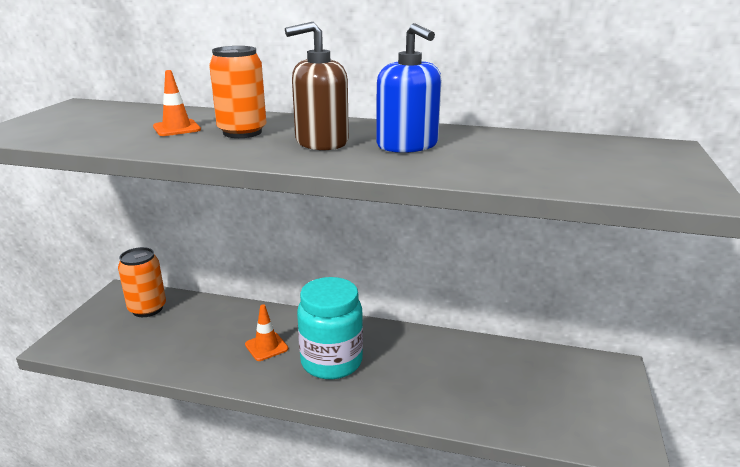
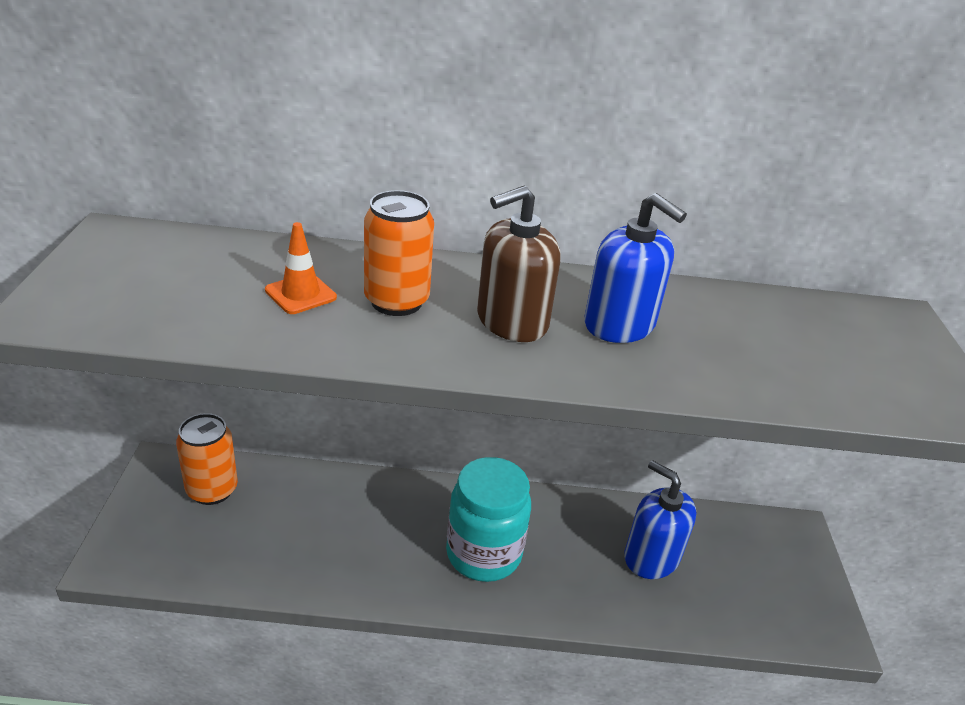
camera: 15 degrees left, 10 degrees up
(266, 347) = (395, 538): orange traffic cone -> none
(472, 375) = (651, 557): none -> blue soap dispenser

